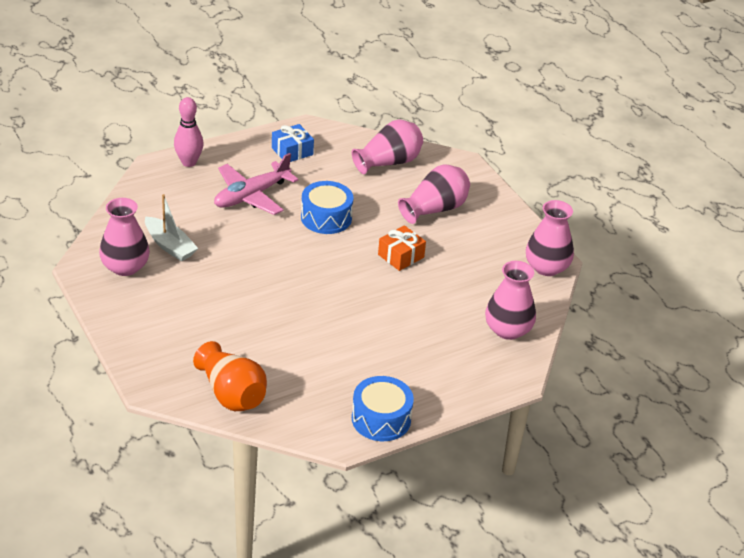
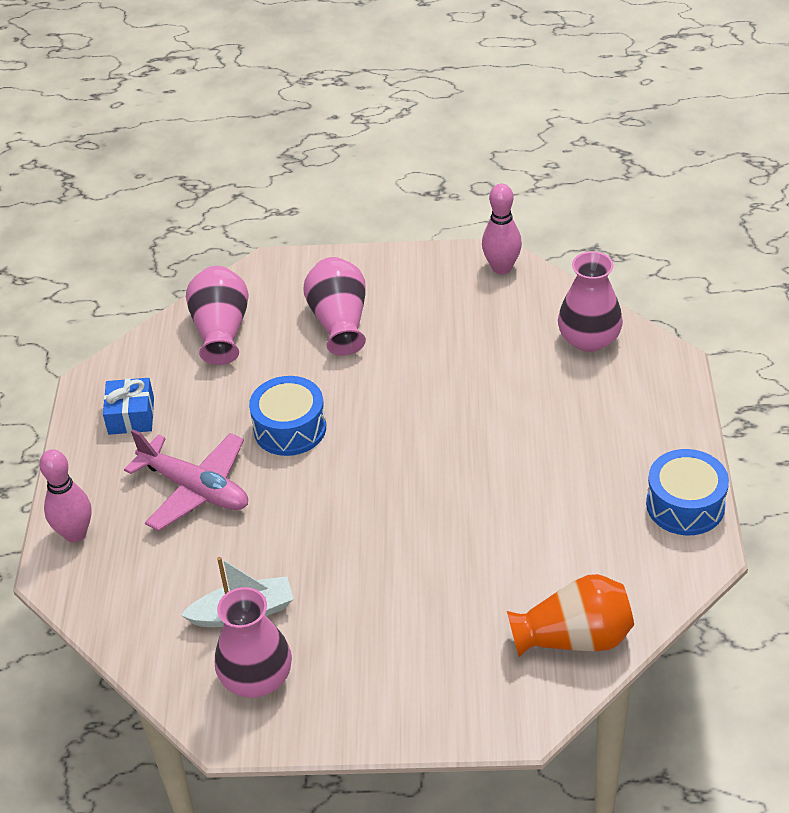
camera: 55 degrees left, 5 degrees up
(251, 196) = (195, 489): pink plane -> pink plane turned 45 degrees counterclockwise
(401, 256) = (407, 384): orange gift -> none
(546, 267) = (502, 268): pink vase -> pink bowling pin

